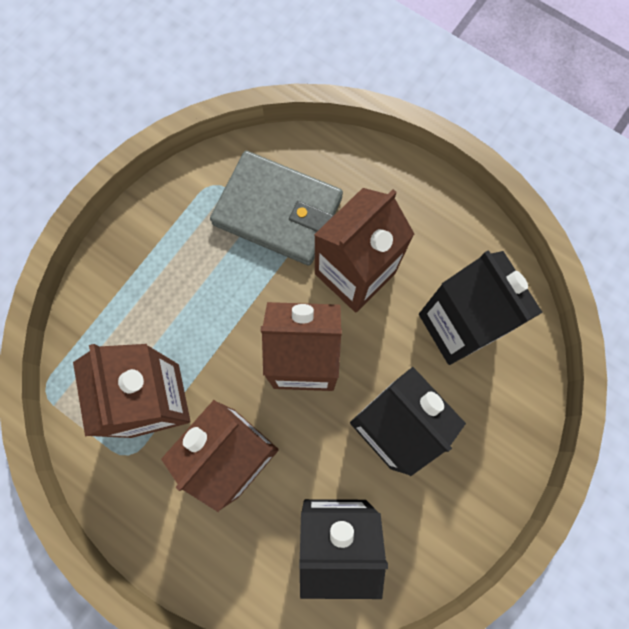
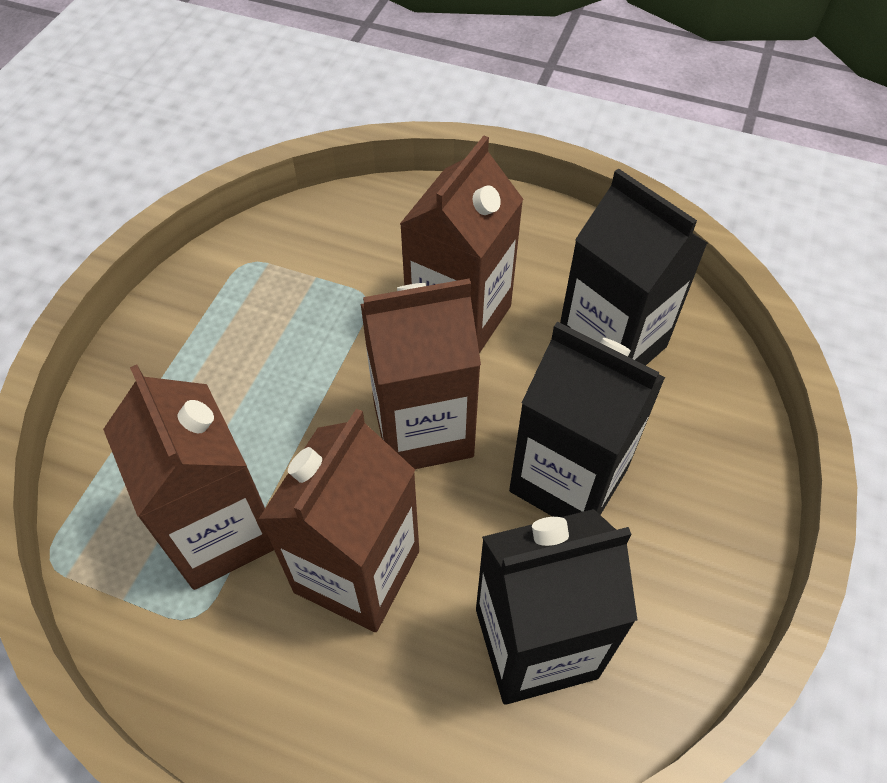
camera: 15 degrees left, 20 degrees down
(277, 211) = (339, 272): grey wallet -> none

